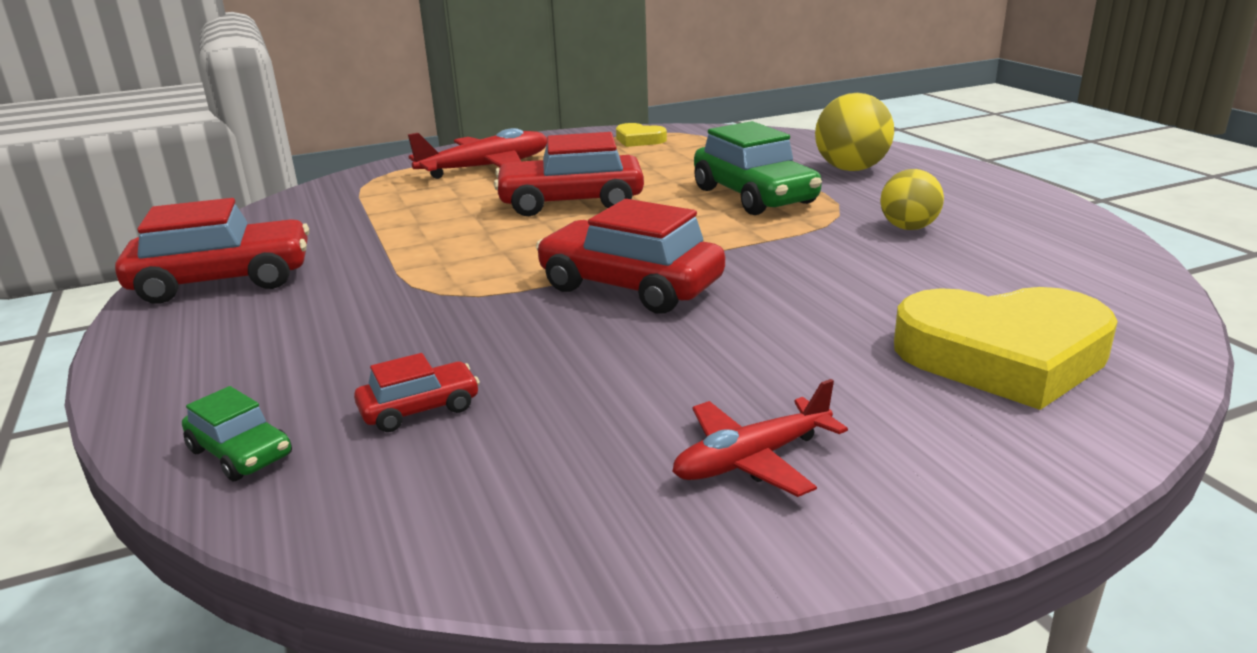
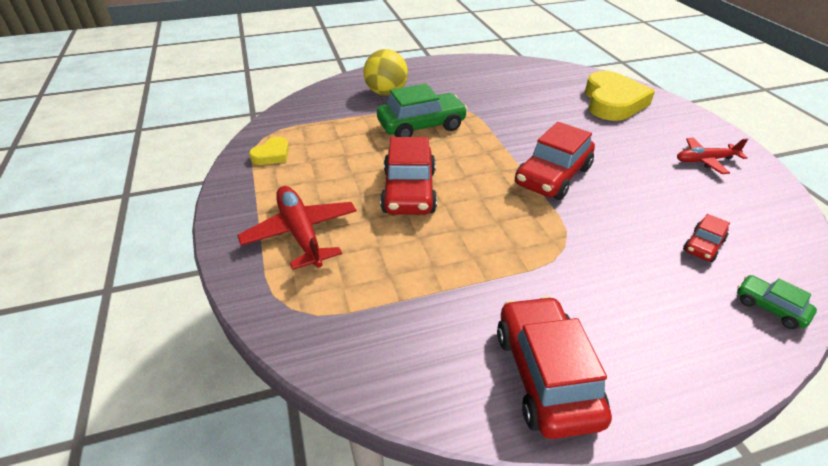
camera: 85 degrees left, 15 degrees up
(240, 453) = (770, 307): green car -> green car turned 90 degrees counterclockwise
(420, 409) = (703, 245): red car -> red car turned 120 degrees counterclockwise
(752, 459) = (705, 160): red plane -> red plane turned 105 degrees clockwise
(908, 228) = (481, 95): yellow ball -> none

